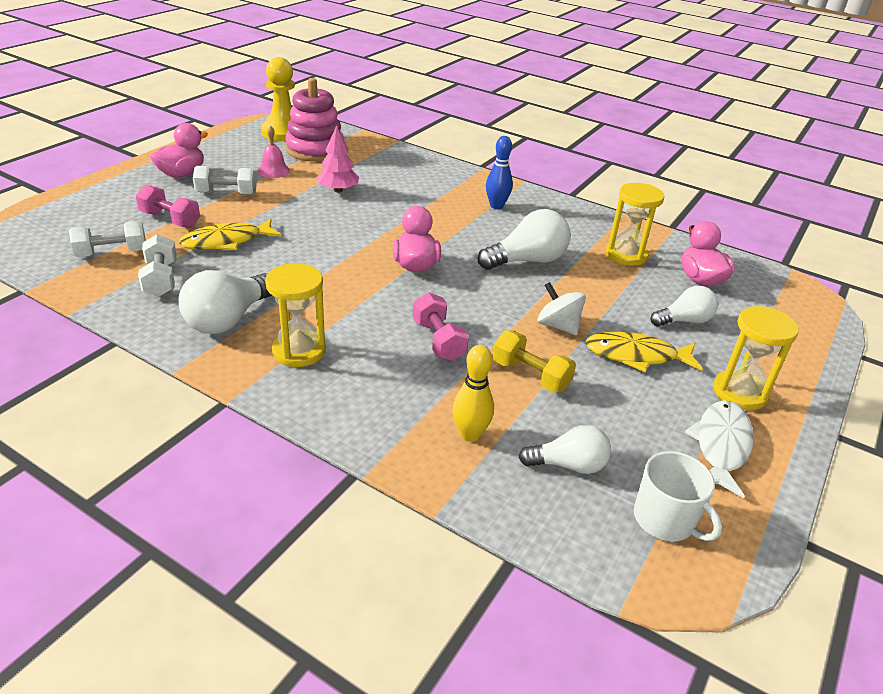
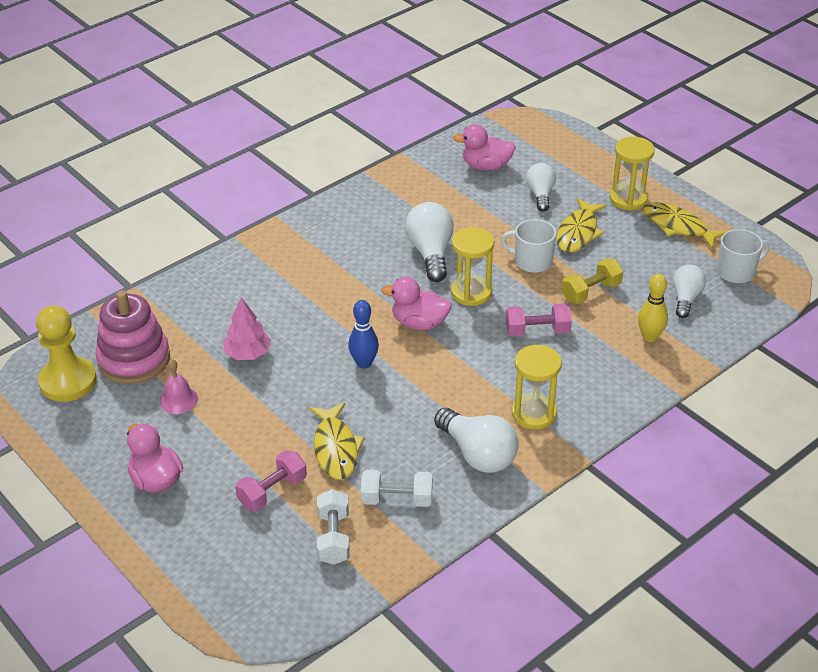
camera: 70 degrees left, 5 degrees up
(227, 193) = (223, 443): white dumbbell -> none
(496, 206) = (323, 248): blue bowling pin -> blue bowling pin (364, 363)
(558, 326) = (532, 261): white spinning top -> white mug
(626, 255) = (437, 193): yellow hourglass -> yellow hourglass (471, 292)
(721, 446) = (678, 226): white fish -> yellow fish

